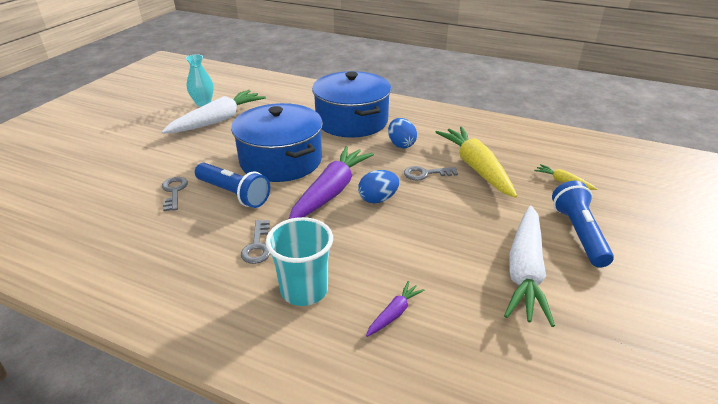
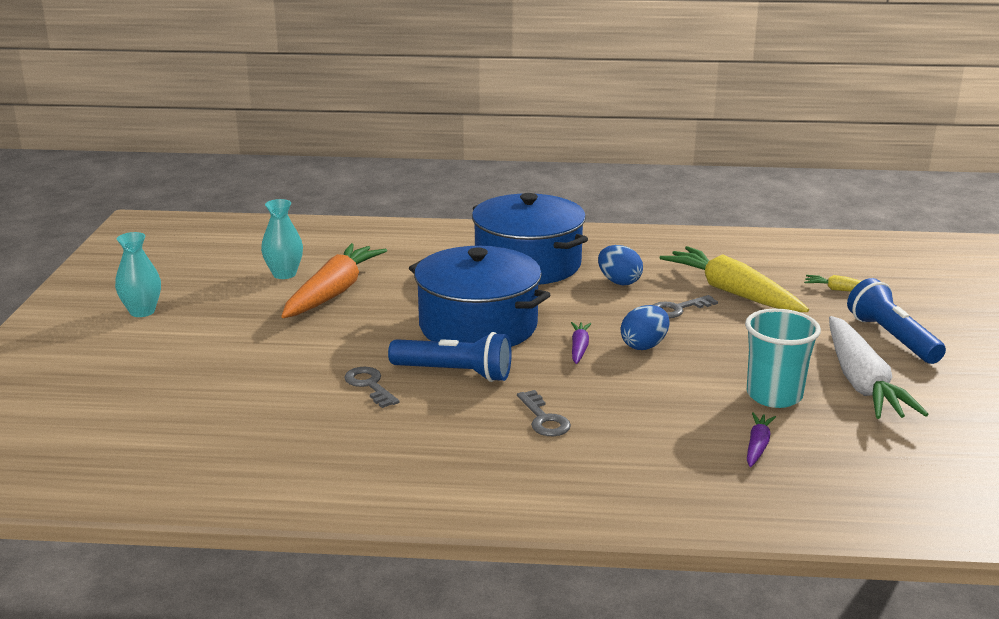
camera: 20 degrees left, 10 degrees down
(105, 114) = (142, 311): none -> turquoise vase
(218, 120) = (333, 292): white carrot -> orange carrot
(304, 290) = (641, 447): turquoise cup -> turquoise cup (774, 395)
(331, 191) = (579, 348): purple carrot -> purple carrot, size x0.45

